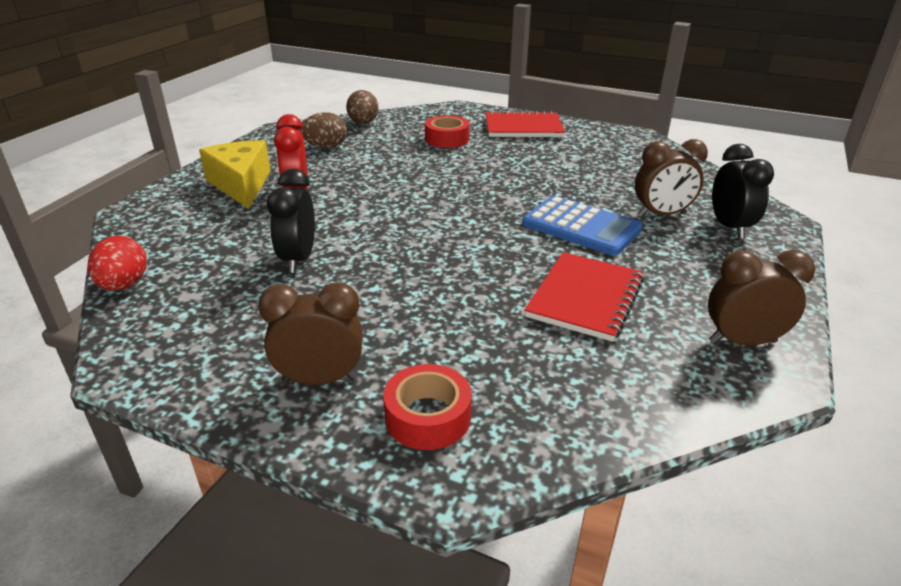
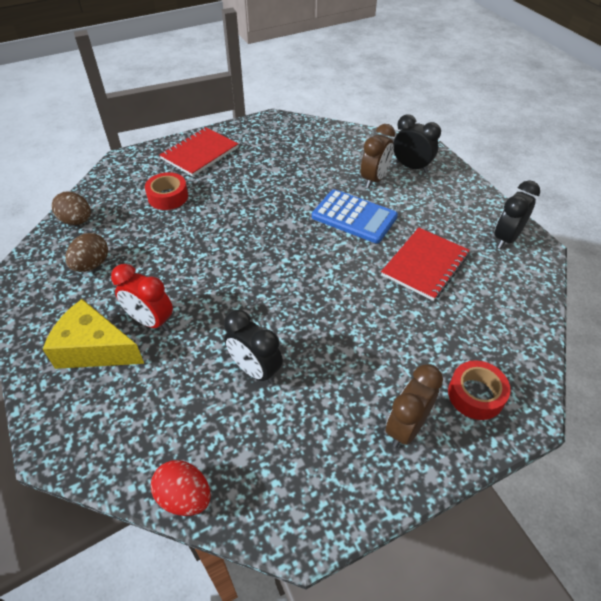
camera: 50 degrees left, 15 degrees up
(581, 227) = (354, 217): blue calculator -> blue calculator turned 45 degrees clockwise
(585, 298) = (425, 265): red notebook -> red notebook turned 60 degrees clockwise
(742, 342) = (506, 238): brown clock -> black clock

